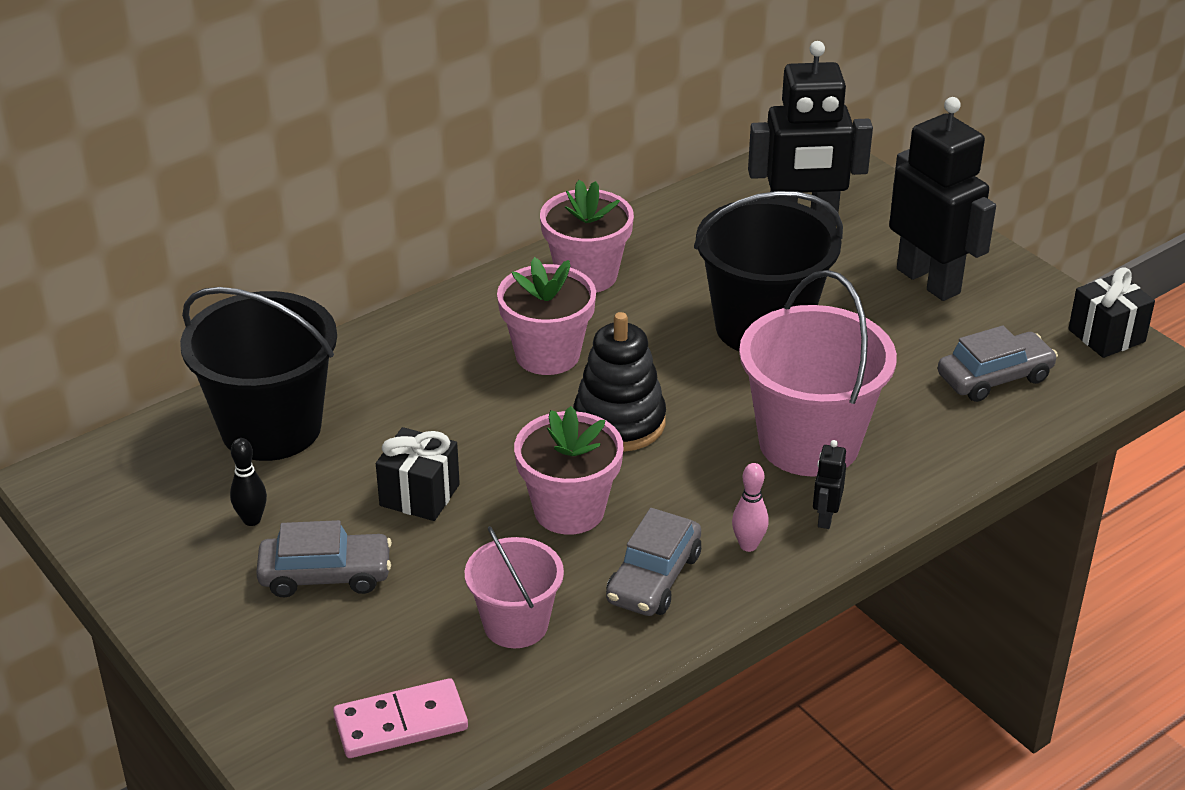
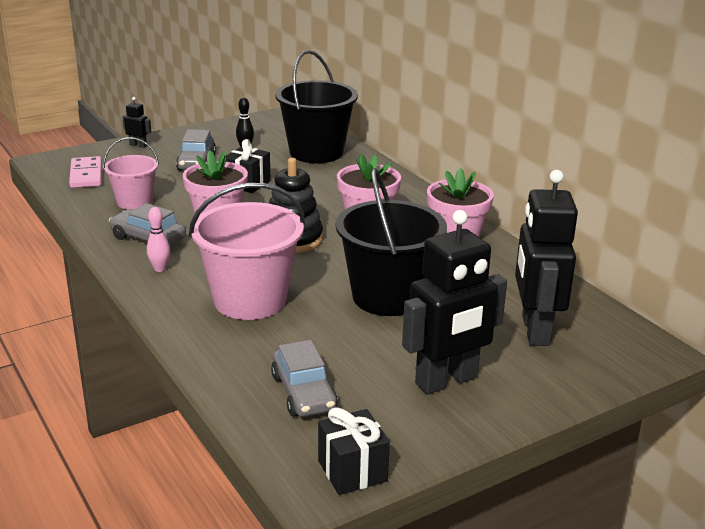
camera: 95 degrees right, 10 degrees down
(825, 517) = (172, 297): black robot -> black robot (138, 145)

